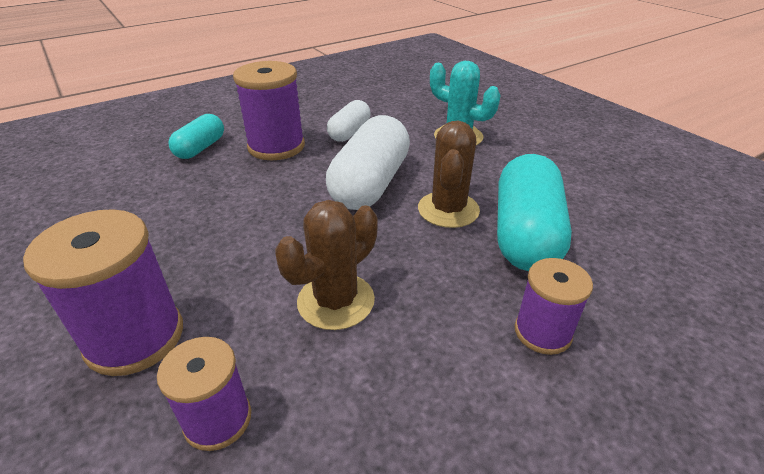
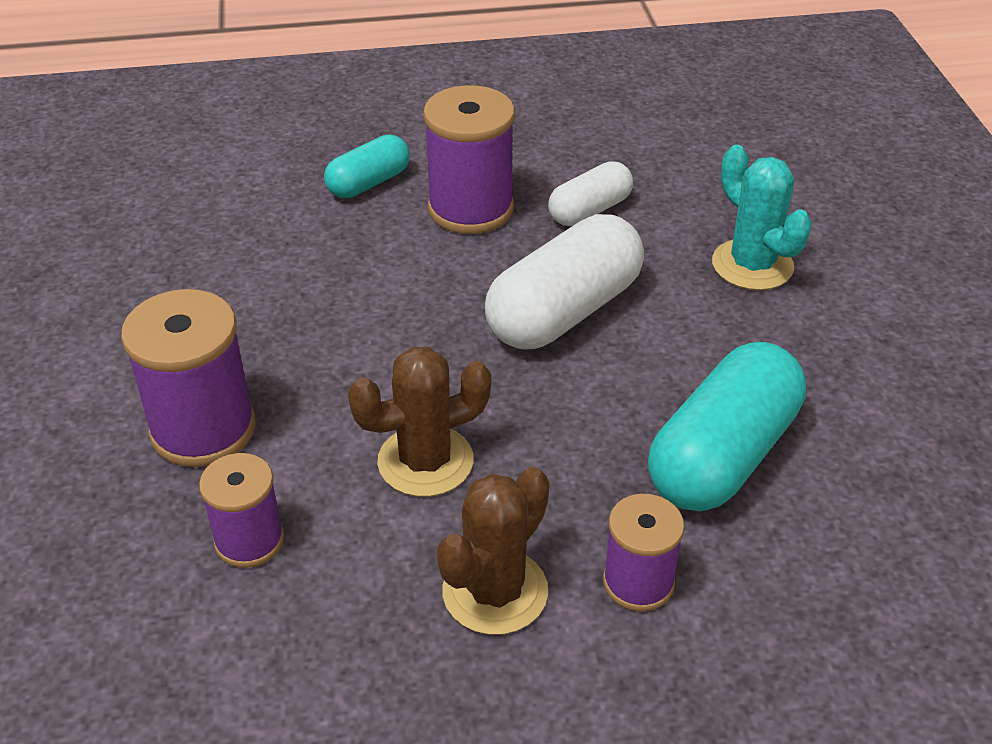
camera: 25 degrees right, 5 degrees up
(448, 210) = (644, 385): brown cactus -> brown cactus (495, 591)

